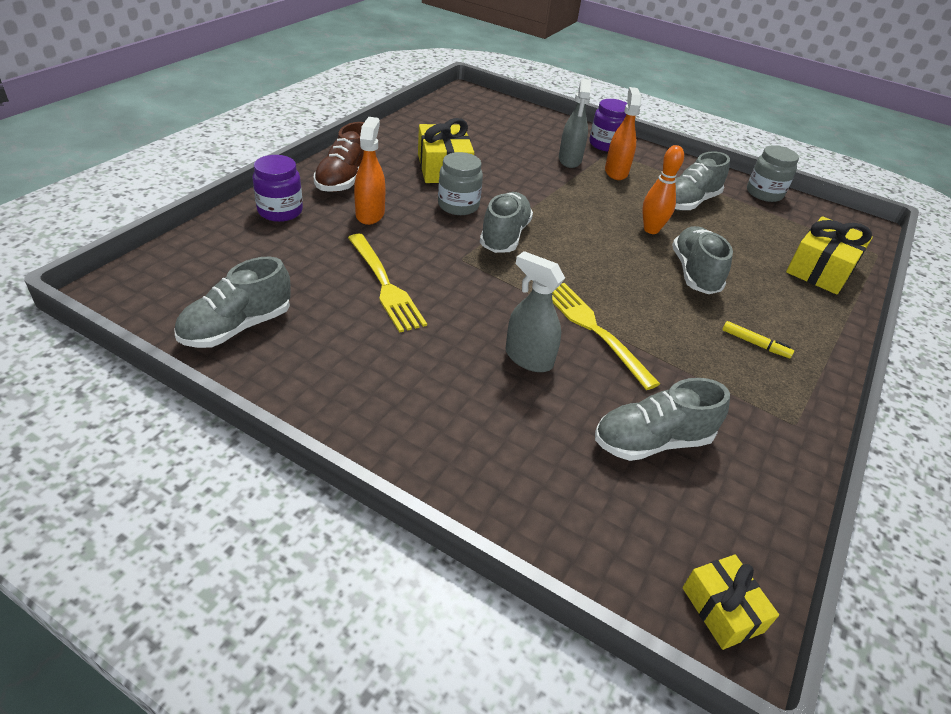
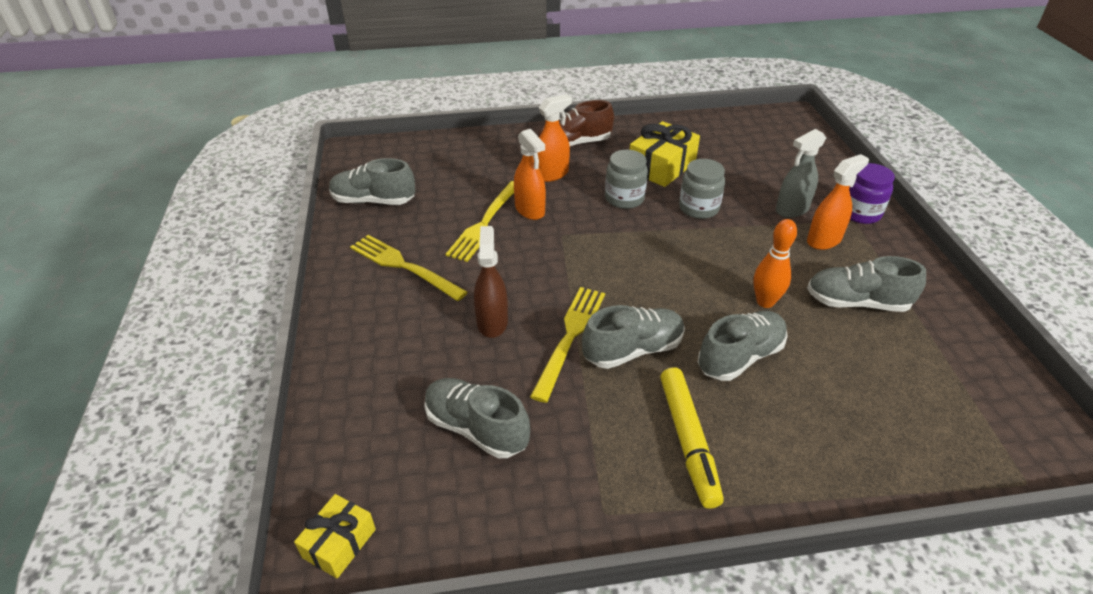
camera: 55 degrees right, 0 degrees up
(280, 211) = (500, 146): purple jar -> none
(378, 366) = (403, 266): none -> yellow fork
(403, 253) = (530, 210): none -> orange spray bottle
(504, 236) = (621, 237): grey shoe -> grey shoe (633, 350)
(528, 358) = (492, 322): grey spray bottle -> brown spray bottle
(755, 344) = (688, 441): yellow marker -> yellow marker, size x2.00
(764, 193) = (980, 344): grey jar -> grey jar (698, 208)
(821, 269) = (902, 444): yellow gift -> none

